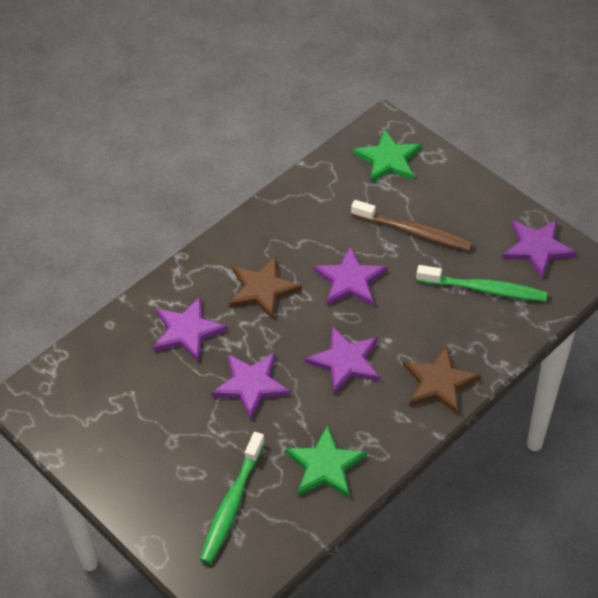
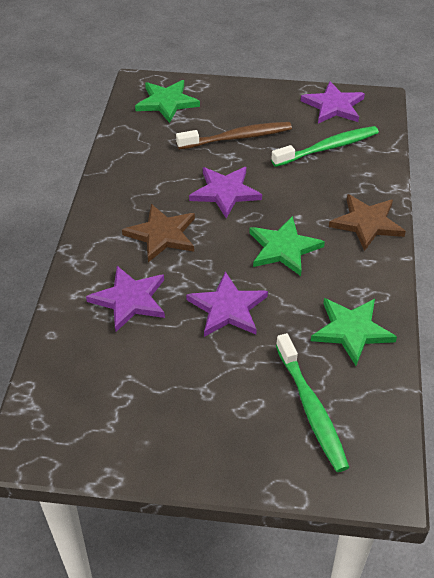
camera: 40 degrees left, 5 degrees down
(345, 361) = (283, 248): purple star -> green star

